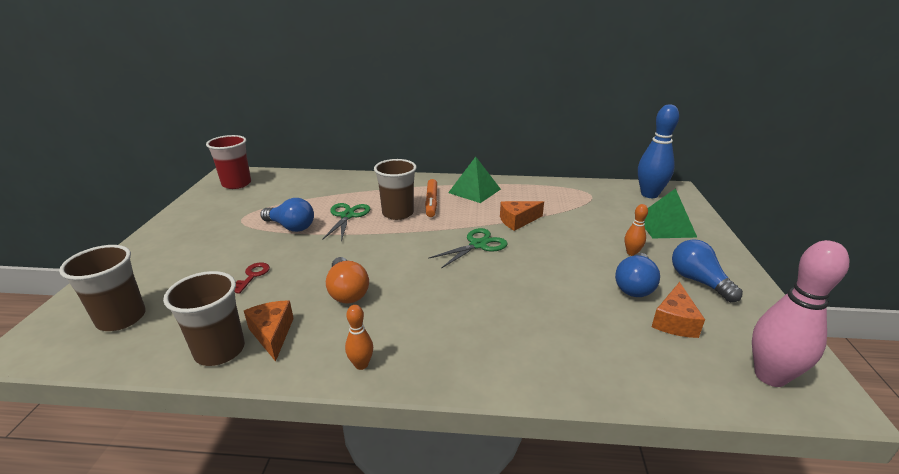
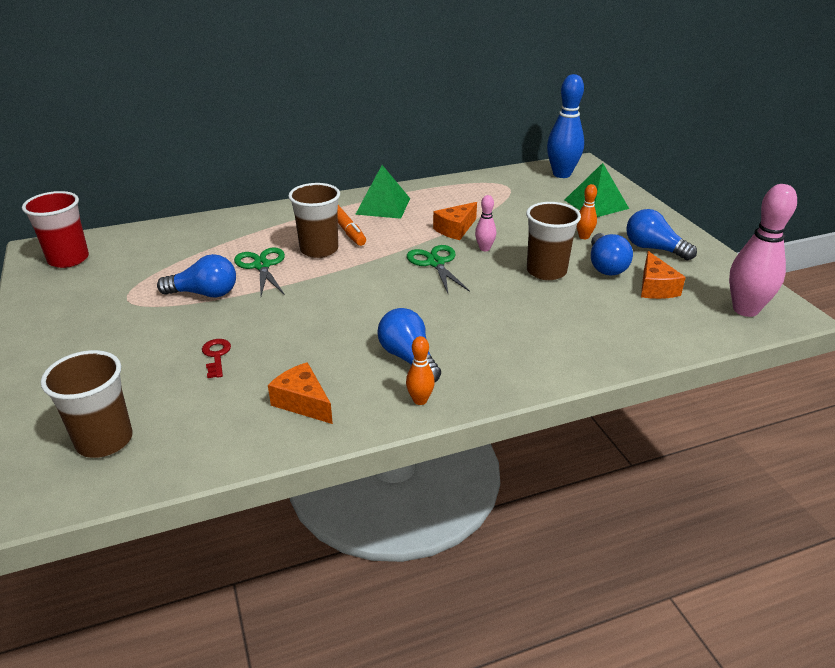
camera: 25 degrees left, 5 degrees up
(220, 350) = (262, 433): brown cup -> brown cup (546, 271)
(347, 291) = (341, 342): orange light bulb -> none
(386, 322) = (408, 358): none -> blue light bulb
(478, 245) = (435, 263): green scissors -> green scissors turned 45 degrees counterclockwise
(530, 242) = (484, 248): none -> pink bowling pin

